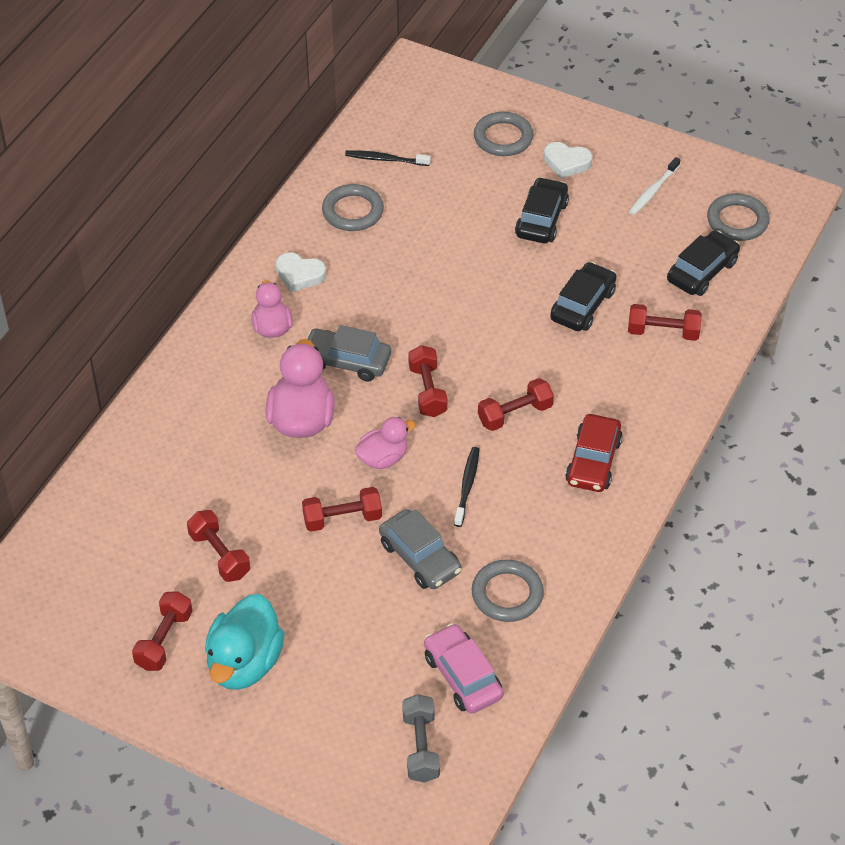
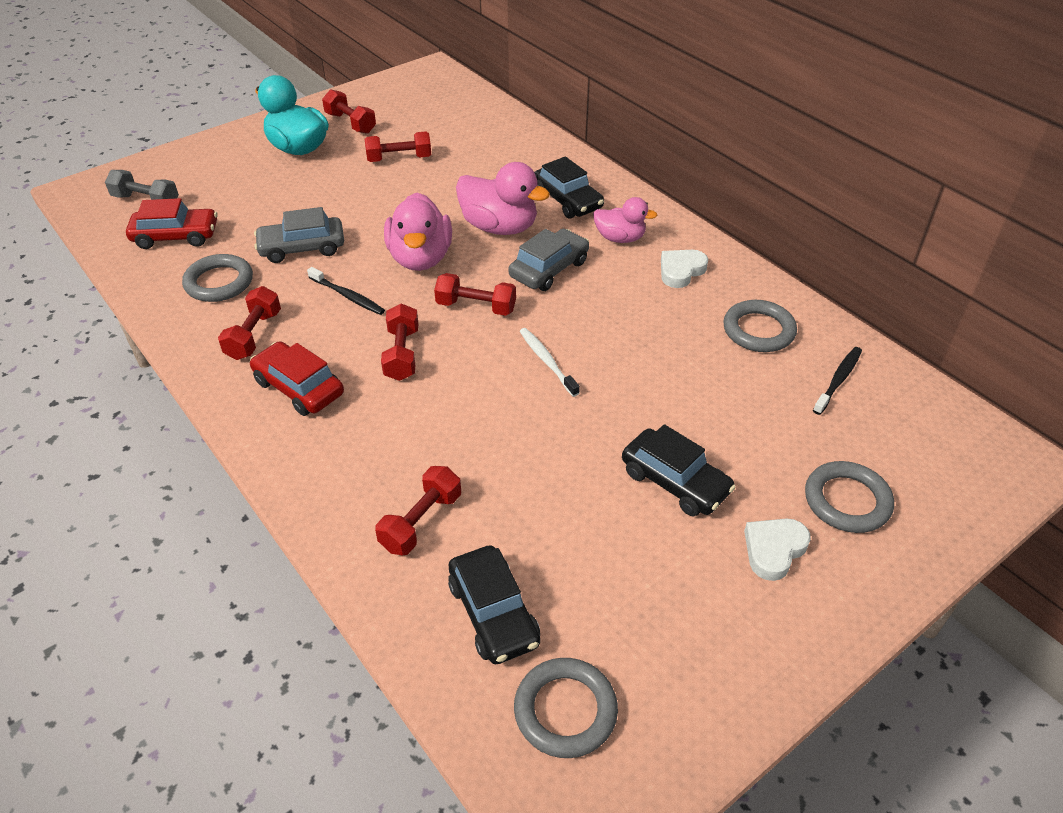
camera: 115 degrees right, 5 degrees down
(342, 519) = (378, 220): red dumbbell -> red dumbbell (254, 335)
(383, 458) = (420, 258): pink duck -> pink duck, size x1.62
(462, 676) = (176, 236): pink car -> red car
(582, 305) = (512, 464): black car -> black car (567, 200)
(653, 191) = (676, 628): white toothbrush -> white toothbrush (547, 361)

